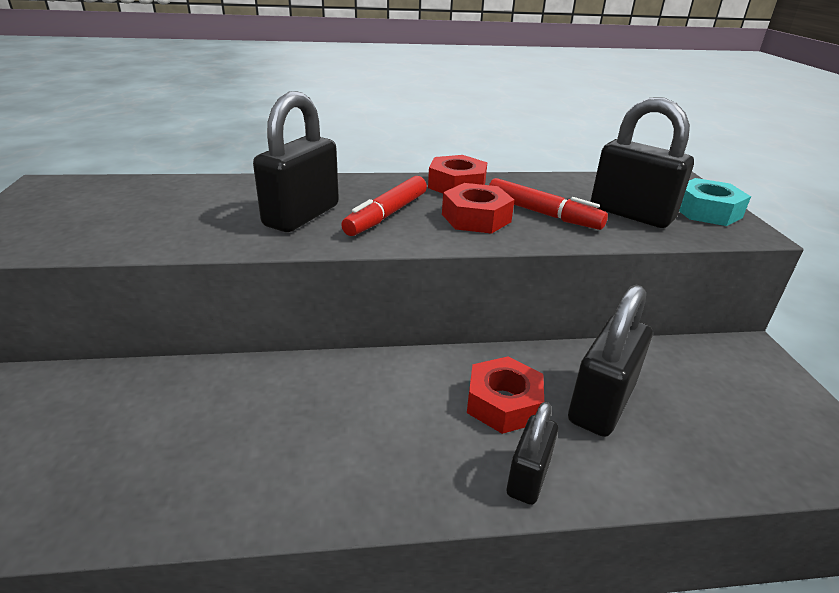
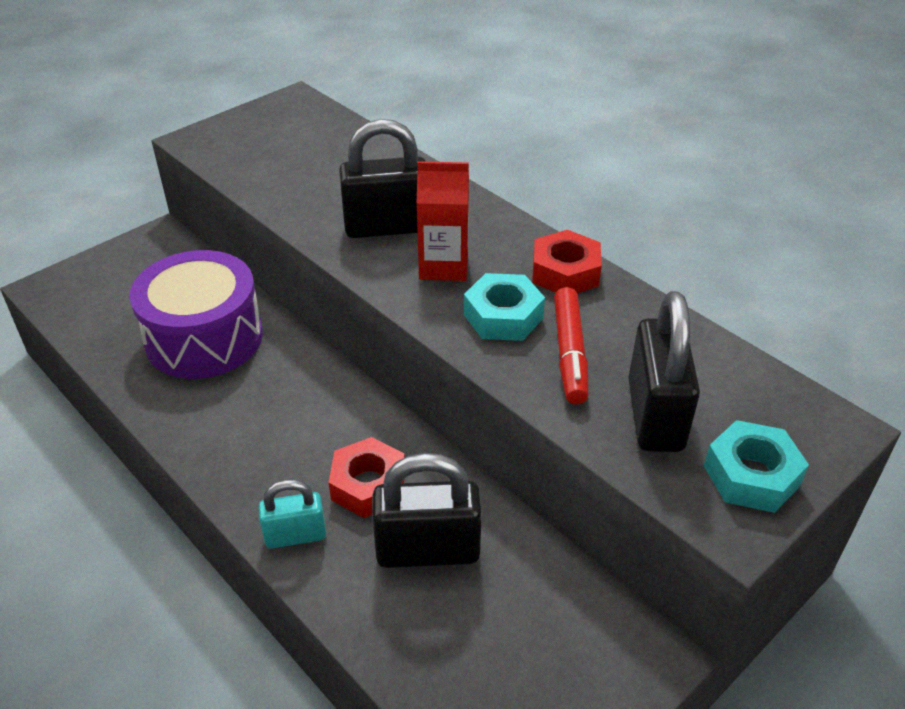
camera: 55 degrees right, 10 degrees up
(186, 422) = (204, 338): none -> purple drum
(387, 215) = (443, 266): red marker -> red carton
(476, 218) = (503, 316): red nut -> turquoise nut
(528, 477) = (295, 535): black padlock -> turquoise padlock

